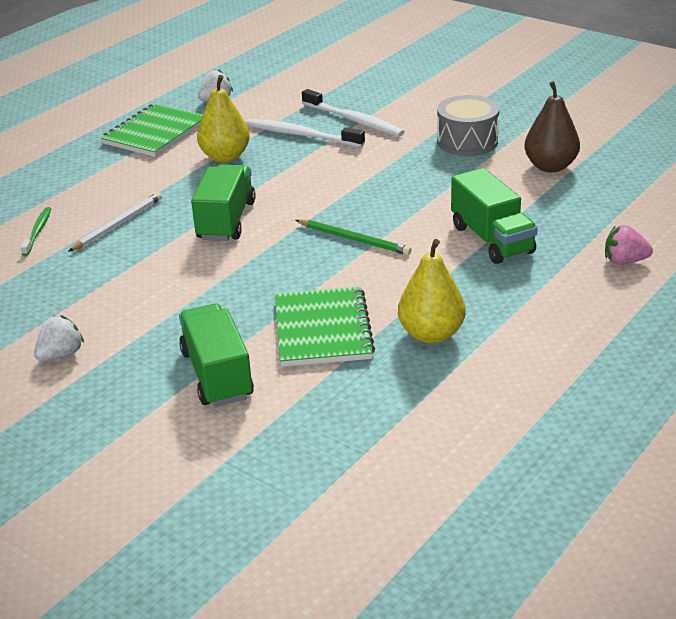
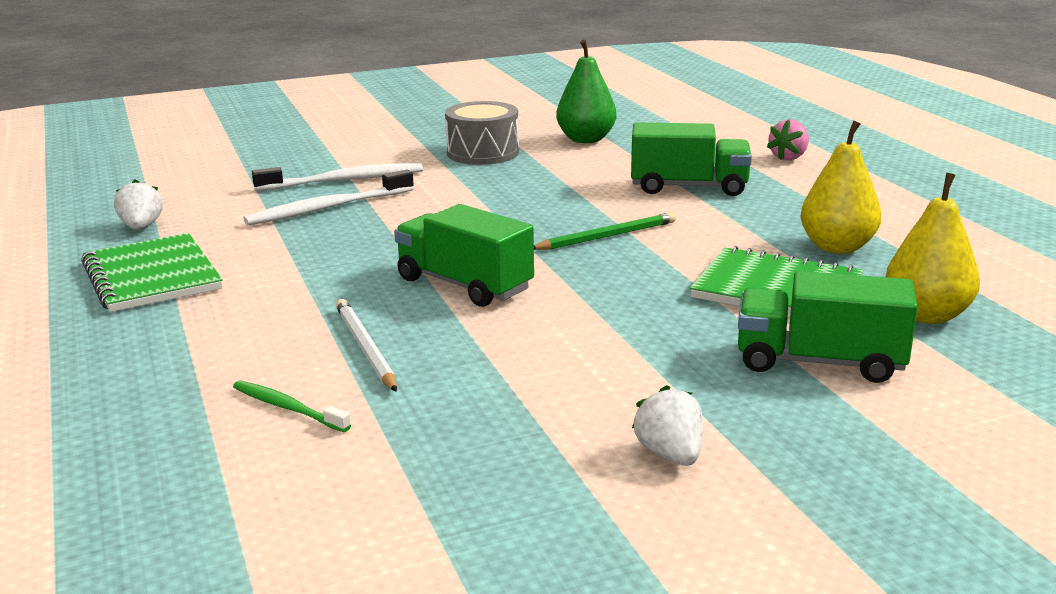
camera: 60 degrees left, 10 degrees down
(225, 157) = (302, 253): yellow pear -> yellow pear (927, 315)
(550, 166) = (586, 139): brown pear -> green pear

